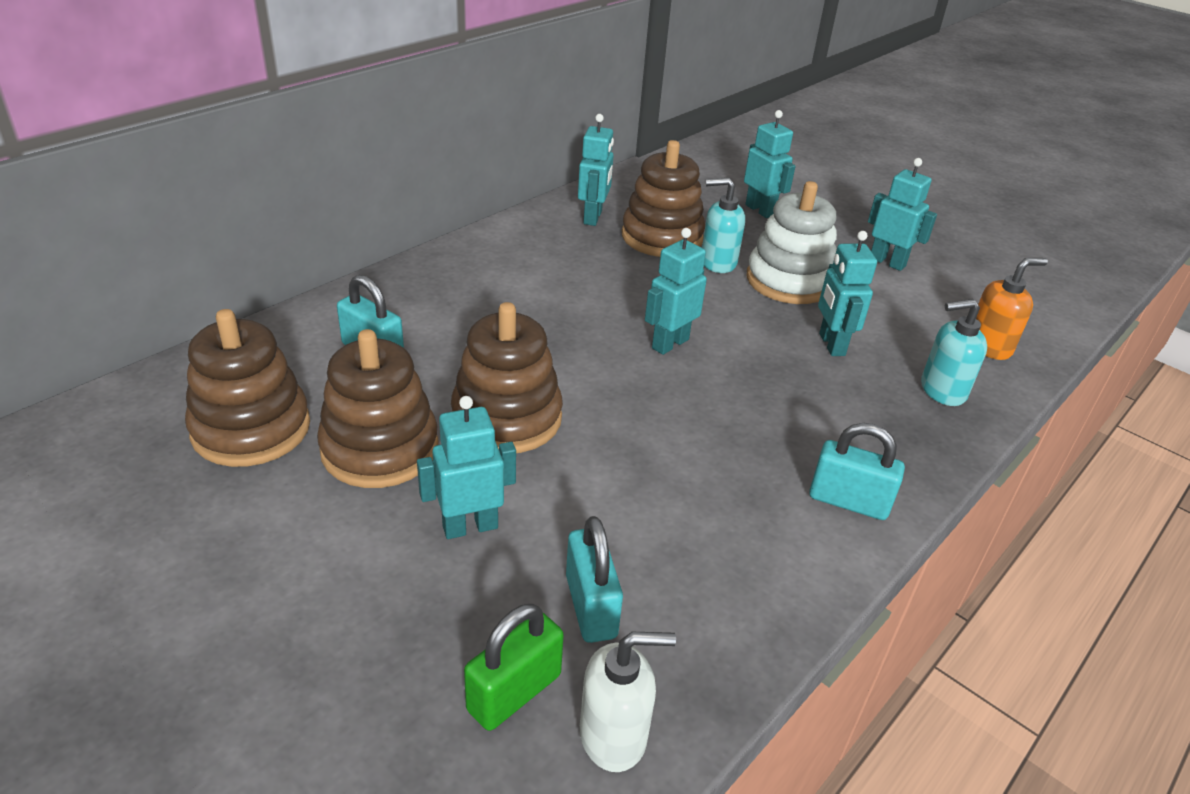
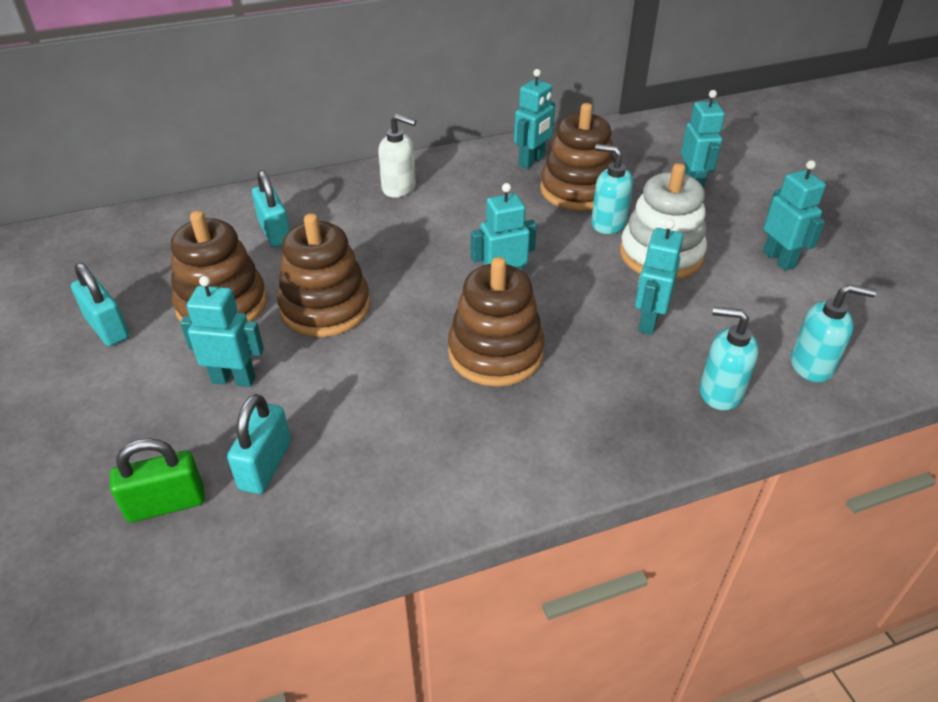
camera: 30 degrees right, 5 degrees up
(251, 429) = (155, 267): brown stacking toy -> brown stacking toy (495, 353)
(614, 736) = (203, 560): white soap dispenser -> white soap dispenser (399, 188)
(848, 501) = (537, 459): turquoise padlock -> turquoise padlock (107, 328)
(989, 346) = (812, 365): orange soap dispenser -> turquoise soap dispenser

